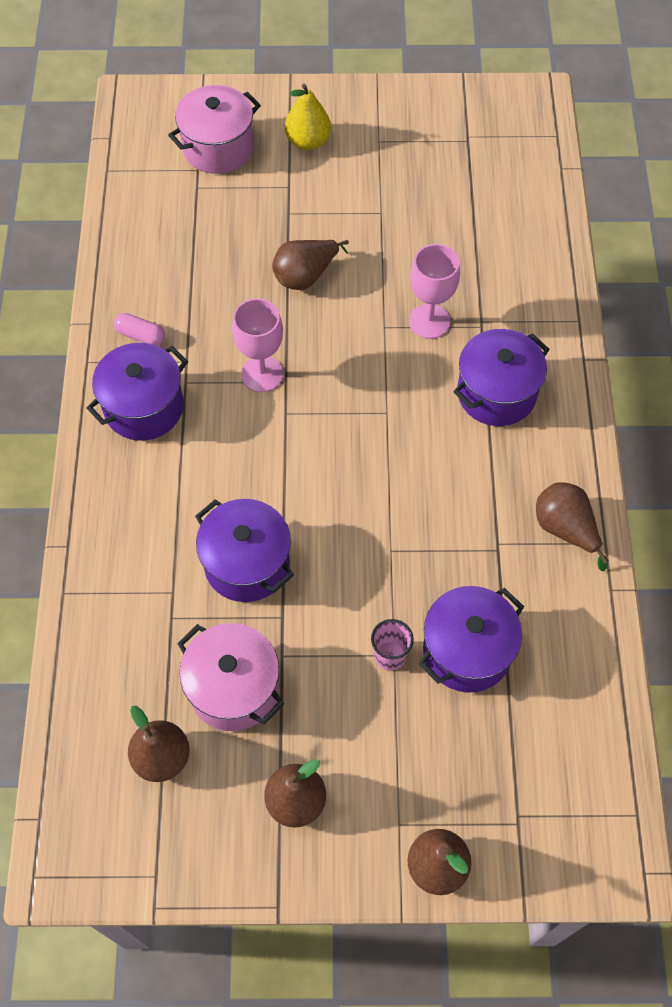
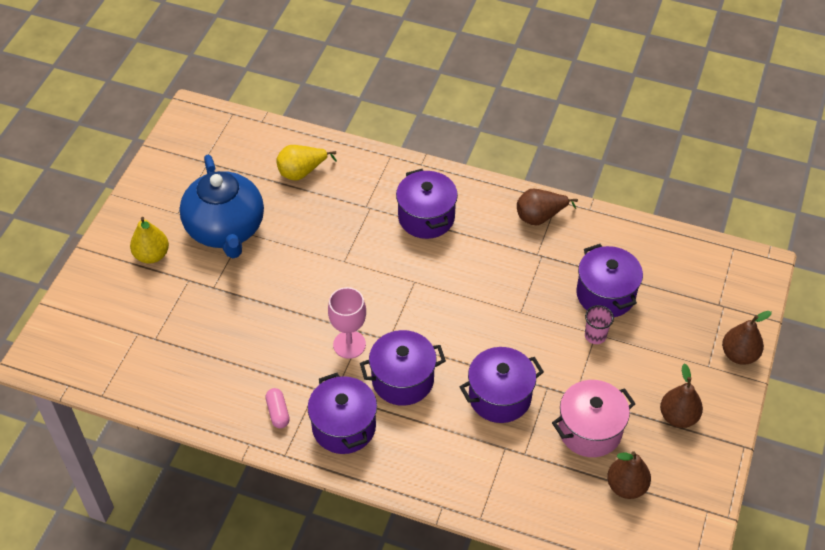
camera: 70 degrees left, 10 degrees down
(141, 335) = (278, 412): pink capsule -> pink capsule turned 60 degrees counterclockwise
(218, 148) = (123, 314): pink pot -> none
(232, 447) = (402, 380): none -> purple pot
(305, 276) = (276, 293): brown pear -> none
(376, 194) = (226, 229): none -> blue teapot
(429, 321) = (352, 234): pink goblet -> none
(502, 236) = (302, 172): none -> yellow pear

